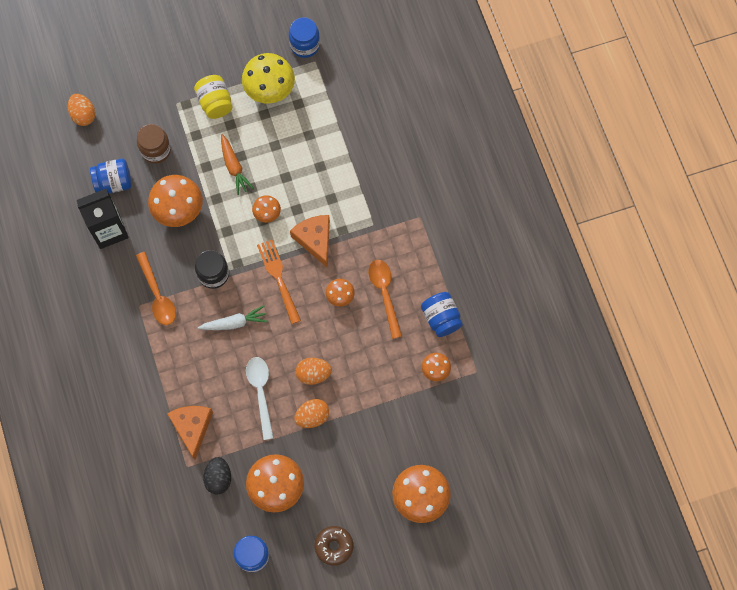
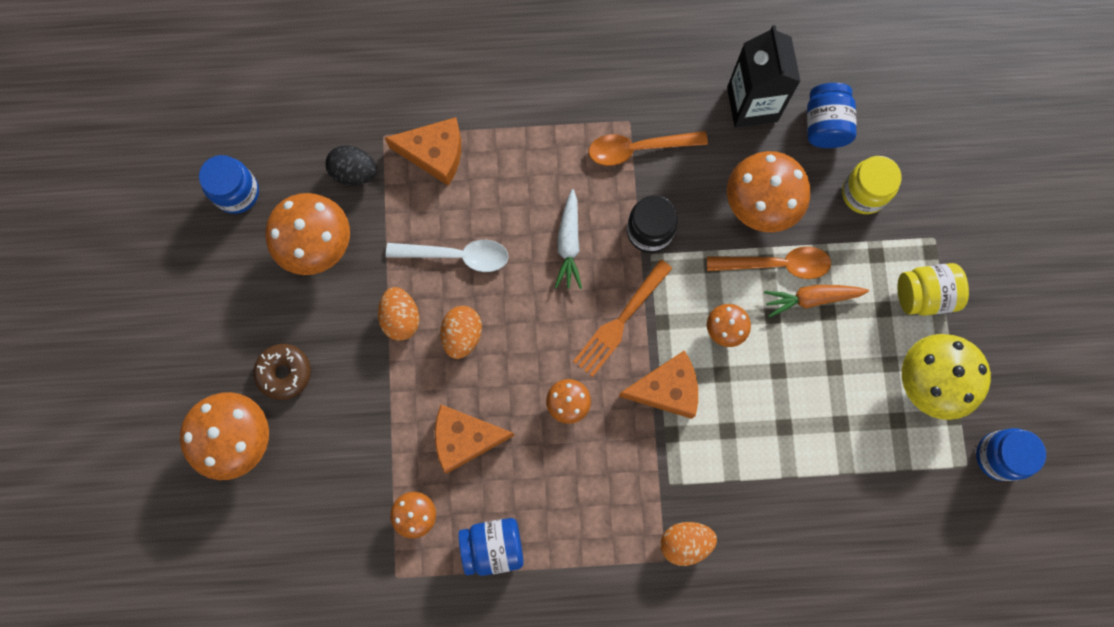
camera: 105 degrees right, 5 degrees up
(83, 115) = (941, 105): orange egg -> orange egg (685, 542)
(156, 150) = (863, 193): brown jar -> yellow jar
(278, 278) = (620, 321): orange fork -> orange fork turned 135 degrees clockwise
(334, 546) = (212, 302): brown donut -> brown donut (284, 373)
(380, 353) = (465, 439): none -> orange cheese
(384, 293) = (555, 471): orange spoon -> orange spoon (777, 265)

